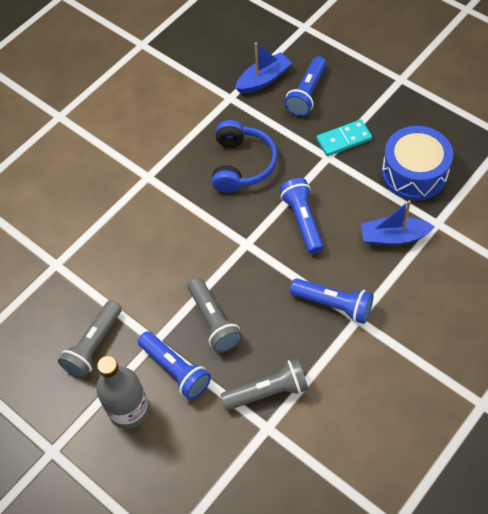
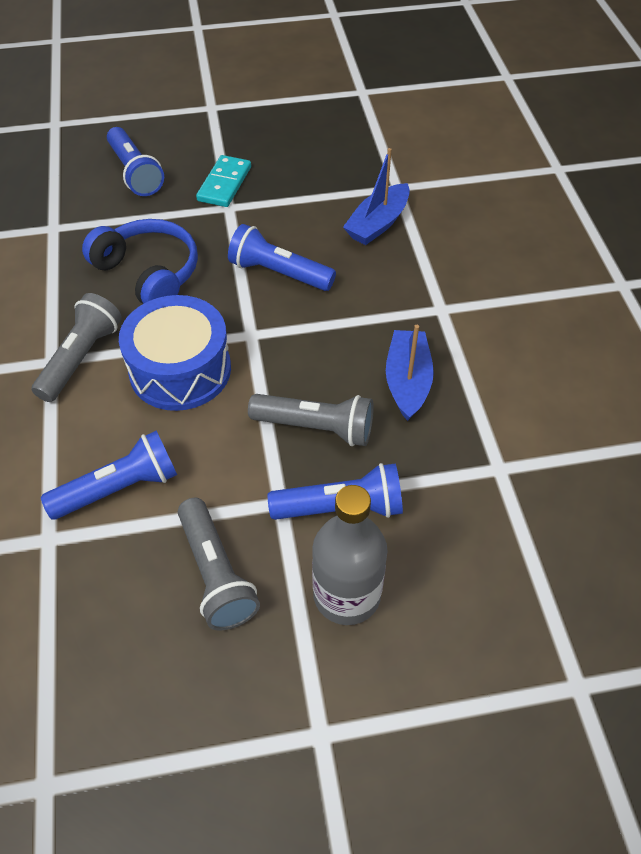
camera: 55 degrees left, 5 degrees down
(263, 80) = (71, 190): blue boat -> blue boat (407, 381)
(268, 392) = (455, 438): grey flashlight -> grey flashlight (81, 358)
(333, 305) = (405, 315): blue flashlight -> blue flashlight (119, 488)
(414, 173) = (325, 166): blue drum -> blue drum (180, 370)

